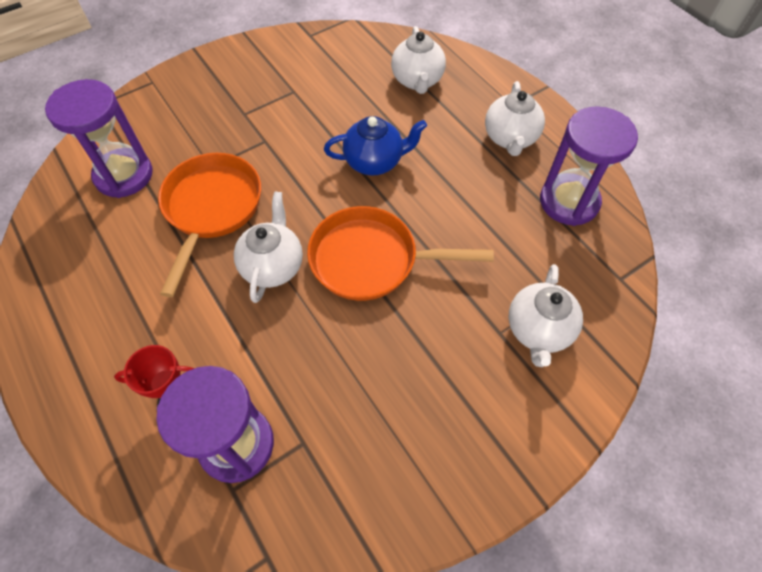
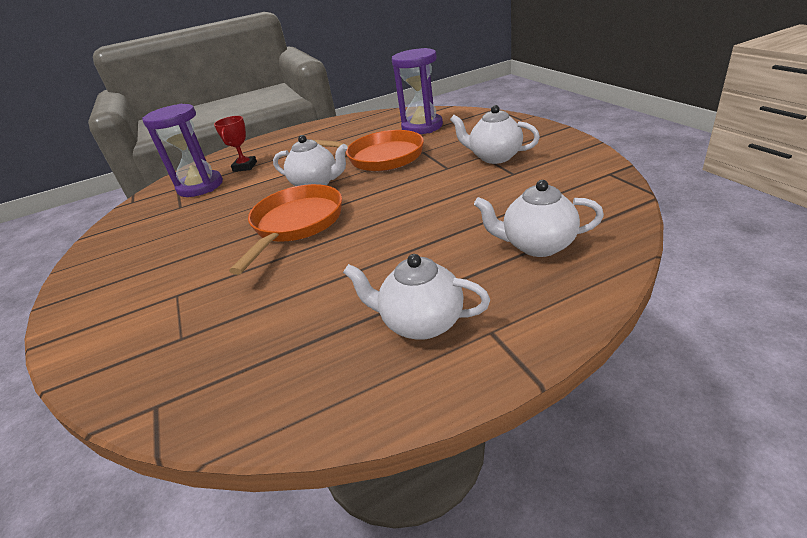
camera: 105 degrees right, 25 degrees down
(374, 162) = (407, 221): blue teapot -> none
(538, 330) = (157, 321): white teapot -> white teapot (494, 157)
(569, 202) = (292, 371): purple hourglass -> none

